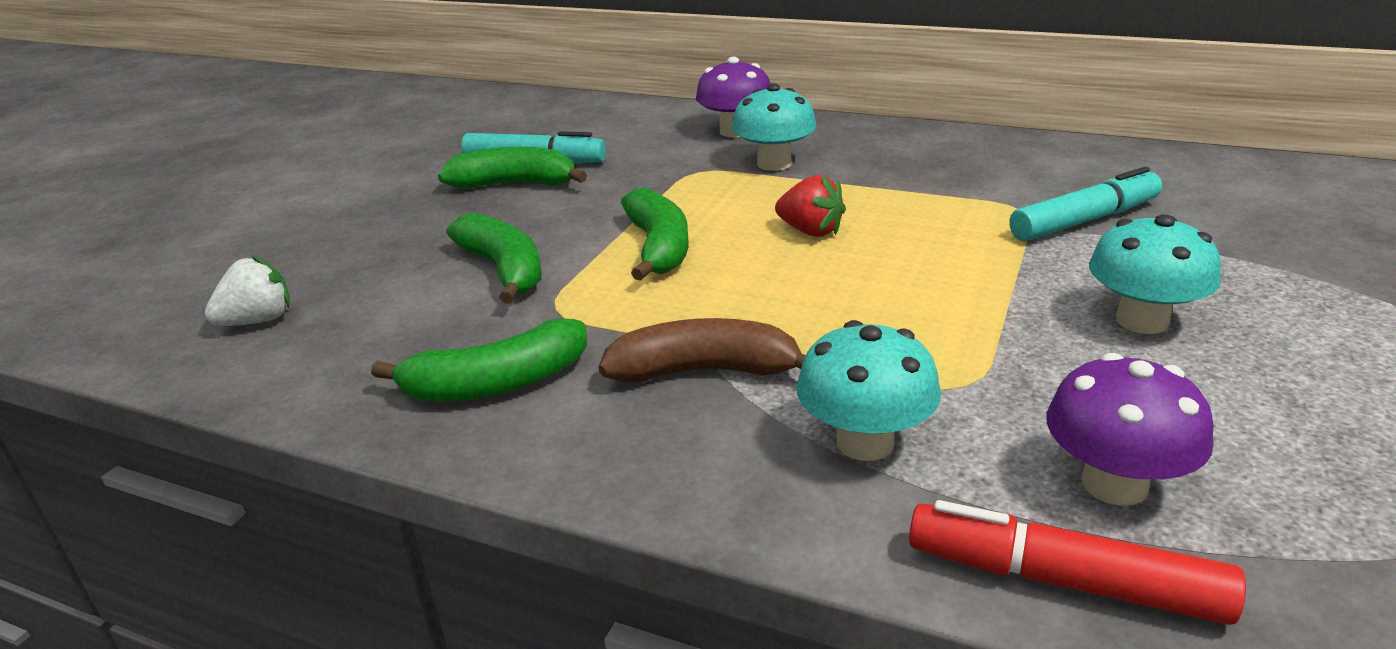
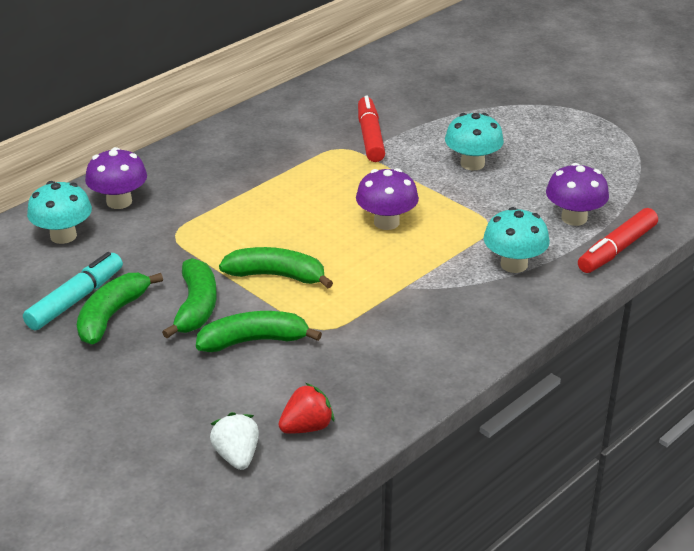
camera: 70 degrees left, 5 degrees up
(496, 384) = (391, 363): green banana -> green banana (196, 307)
(705, 371) = (428, 292): brown banana -> none
(774, 164) = (194, 203): turquoise mushroom -> turquoise mushroom (63, 236)
(810, 231) = (305, 219): red strawberry -> red strawberry (306, 427)
(867, 289) = (386, 222): none -> purple mushroom
(1085, 220) = (370, 137): turquoise marker -> red marker

